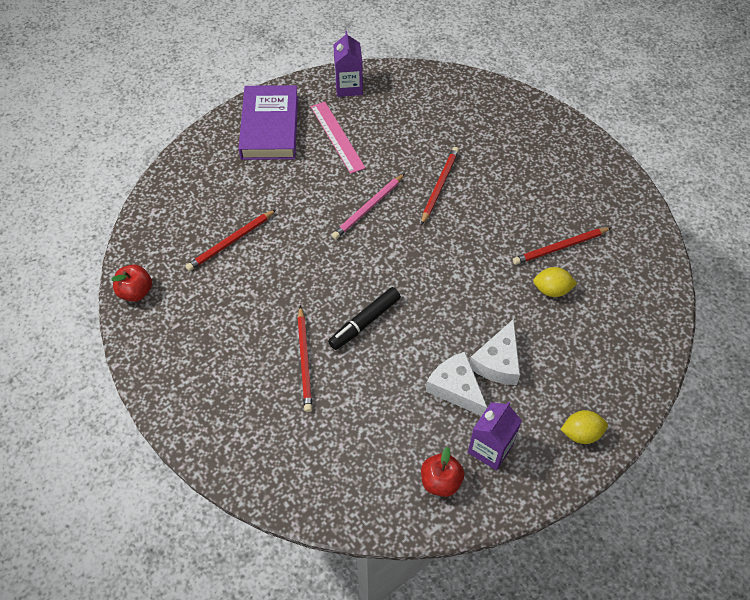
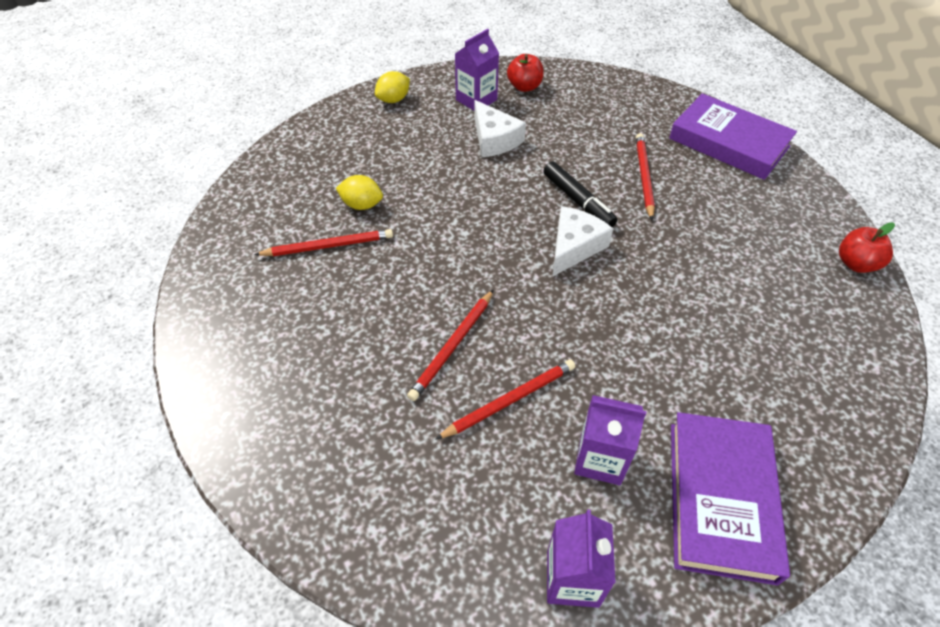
camera: 170 degrees left, 5 degrees down
(214, 422) = (728, 142): none -> purple book
(231, 242) = (749, 307): red pencil -> red pencil (509, 400)
(337, 137) = (600, 459): pink ruler -> purple carton
(365, 322) = (578, 201): black marker -> black marker turned 90 degrees clockwise
(368, 208) = (560, 328): pink pencil -> none
(498, 362) = (446, 153): white cheese -> white cheese (574, 247)
(581, 433) = (393, 100): yellow lemon -> yellow lemon turned 45 degrees counterclockwise

